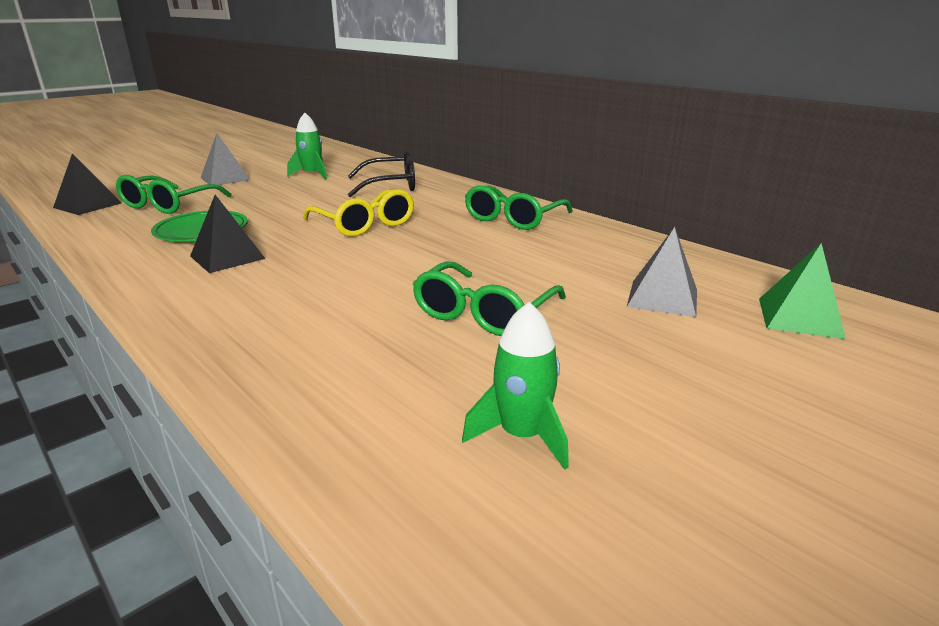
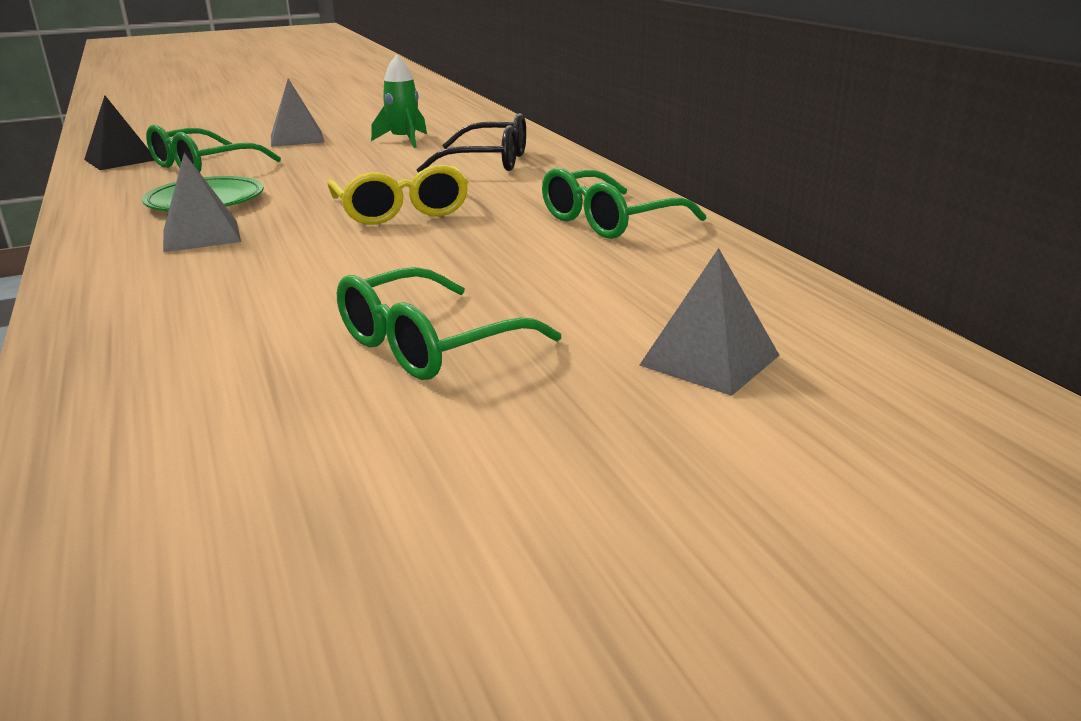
camera: 20 degrees right, 0 degrees up
(227, 257) = (201, 235): black pyramid -> grey pyramid
(522, 435) = (306, 512): green rocket -> none
(799, 317) = (908, 422): green pyramid -> none

